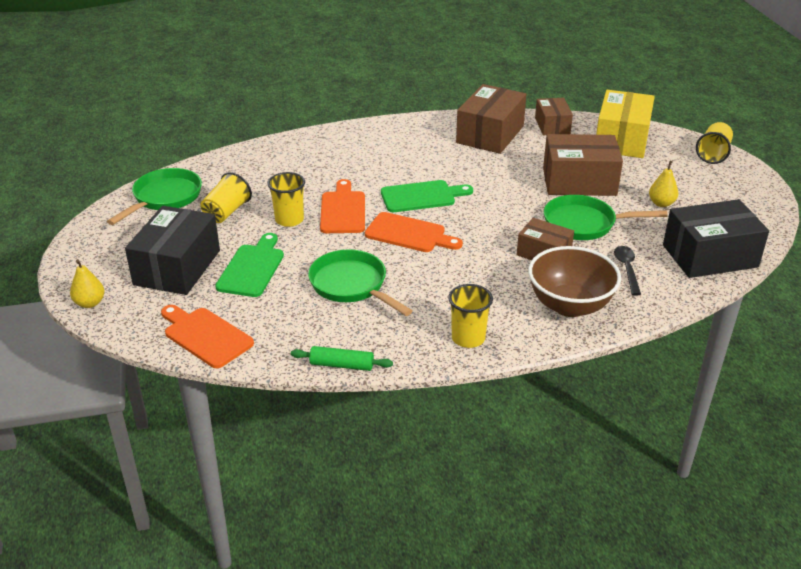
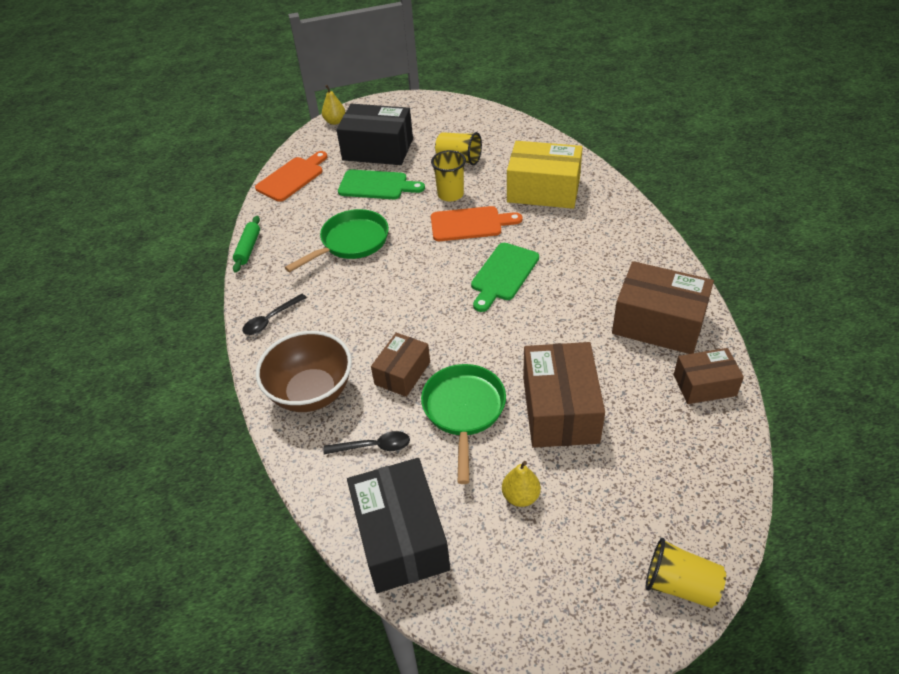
camera: 90 degrees right, 10 degrees up
(164, 198) = (477, 124): green pan -> none
(409, 234) = (433, 271): orange cutting board -> none
(422, 196) = (503, 274): green cutting board -> green cutting board turned 45 degrees clockwise
(468, 338) = (271, 319): yellow cup -> black spoon
(621, 139) = (689, 464): yellow box -> yellow box (543, 190)

